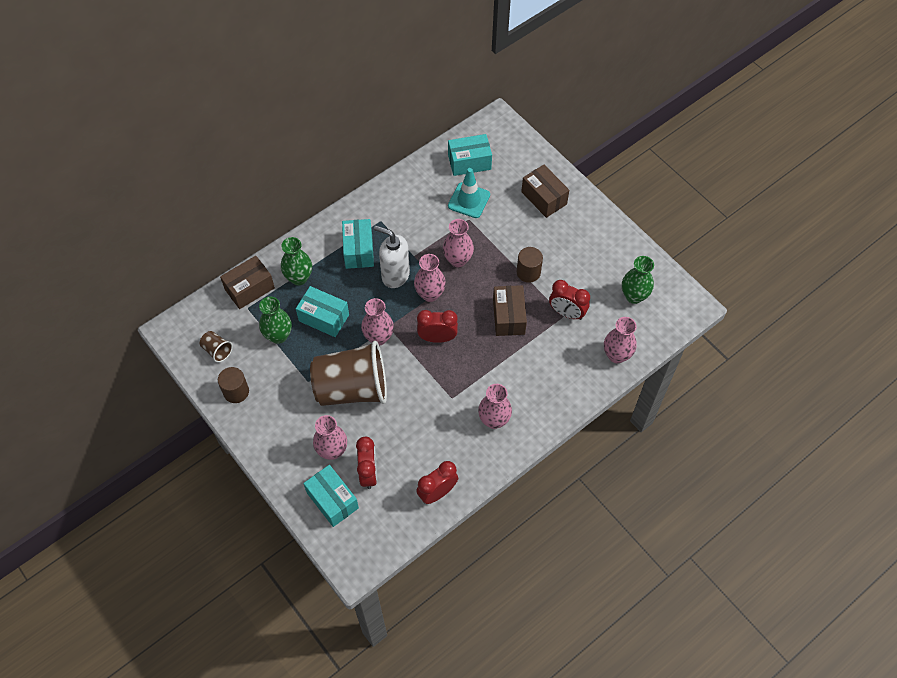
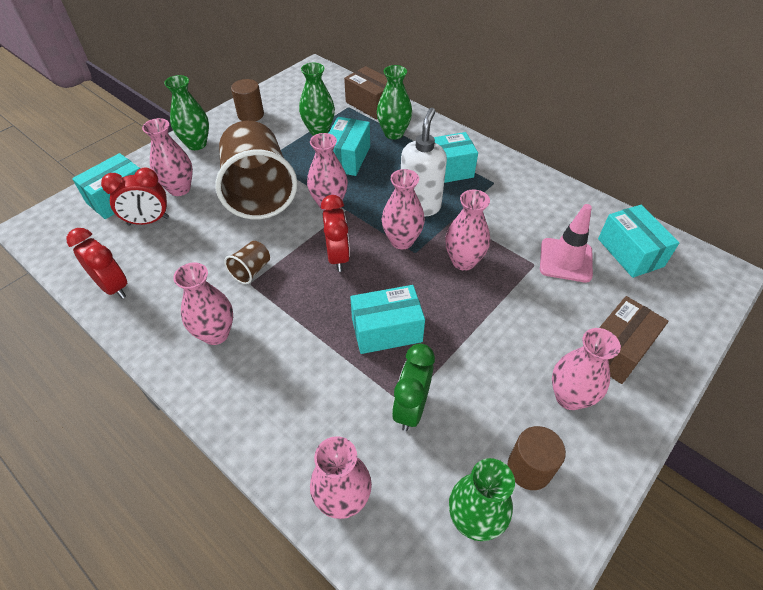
camera: 80 degrees right, 10 degrees down
(217, 350) = (296, 97): brown cup -> brown cup (251, 270)
(270, 439) = (196, 144): none -> green vase
(469, 200) = (565, 260): turquoise traffic cone -> pink traffic cone
(508, 317) = (386, 330): brown box -> turquoise box
(528, 272) = (471, 345): brown cylinder -> brown cylinder (529, 468)
(567, 313) = (411, 408): red clock -> green clock
(571, 232) = (569, 397): none -> pink vase

